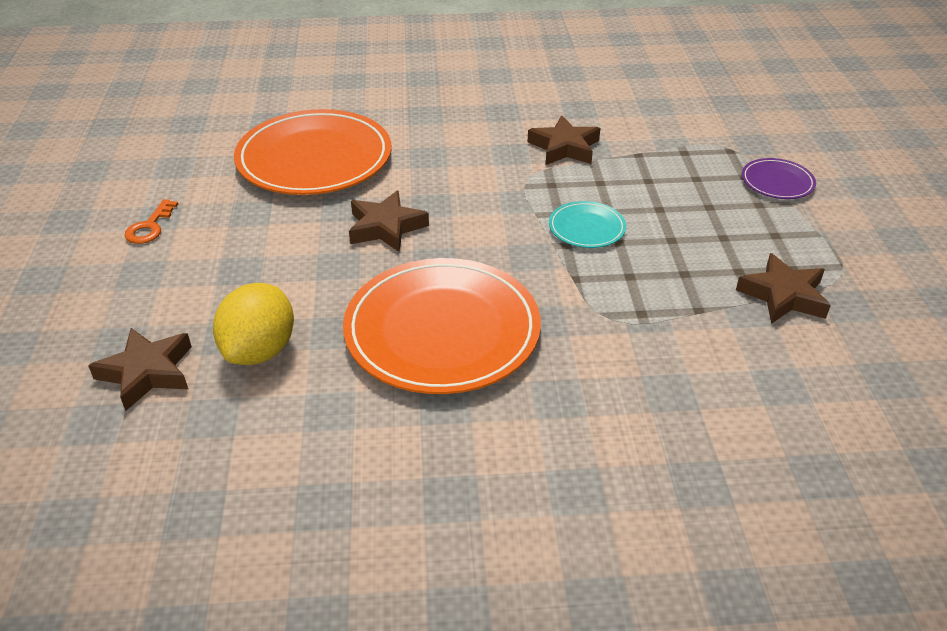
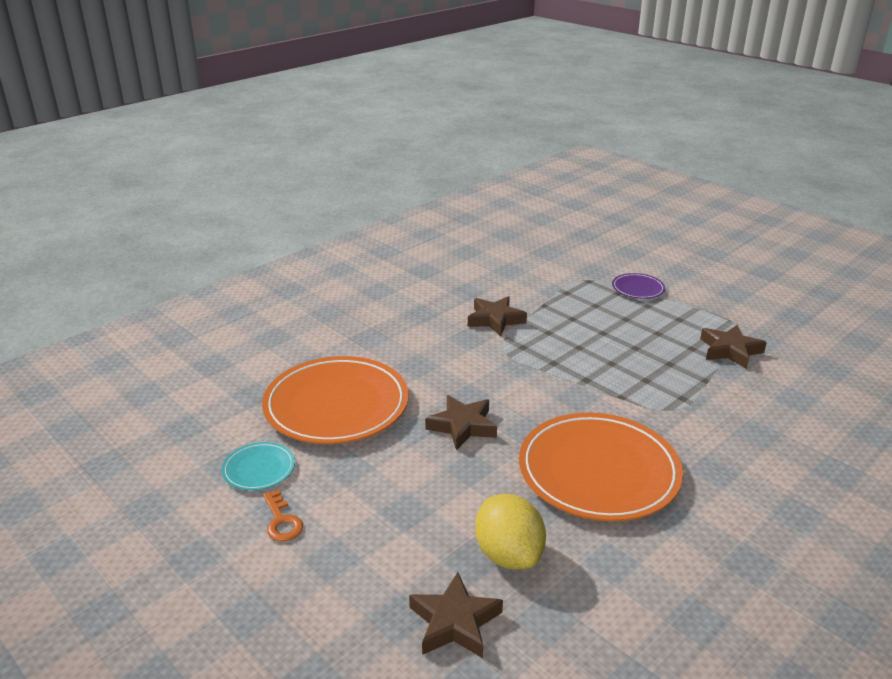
camera: 40 degrees left, 10 degrees down
(586, 228) = (582, 363): turquoise plate -> turquoise plate (259, 469)

